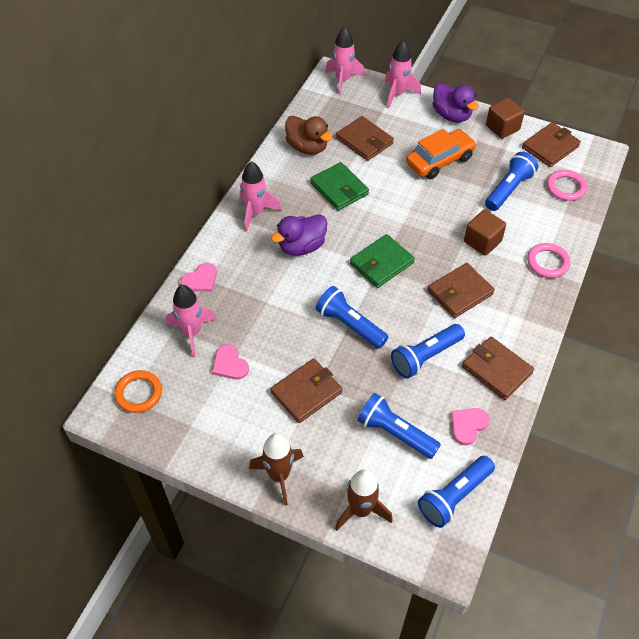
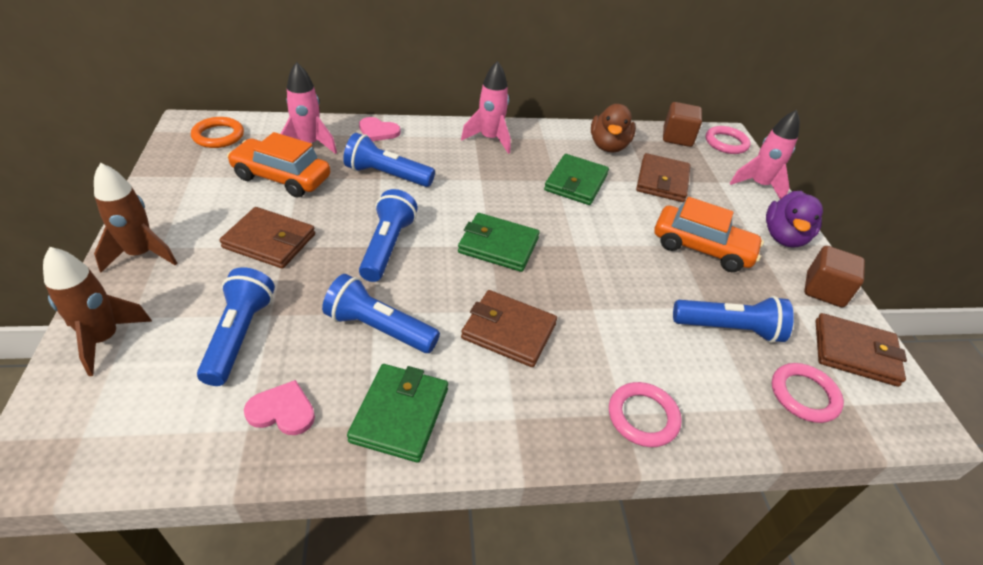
camera: 55 degrees right, 10 degrees down
(230, 364) = (281, 178): pink heart -> orange car
(301, 246) = (472, 180): purple duck -> none
(343, 80) = (726, 143): pink rocket -> pink ring
(454, 497) = (148, 433): blue flashlight -> blue flashlight (386, 175)
(482, 242) = (613, 328): brown cube -> brown cube (677, 137)
(496, 370) = (400, 414): brown wallet -> green wallet

